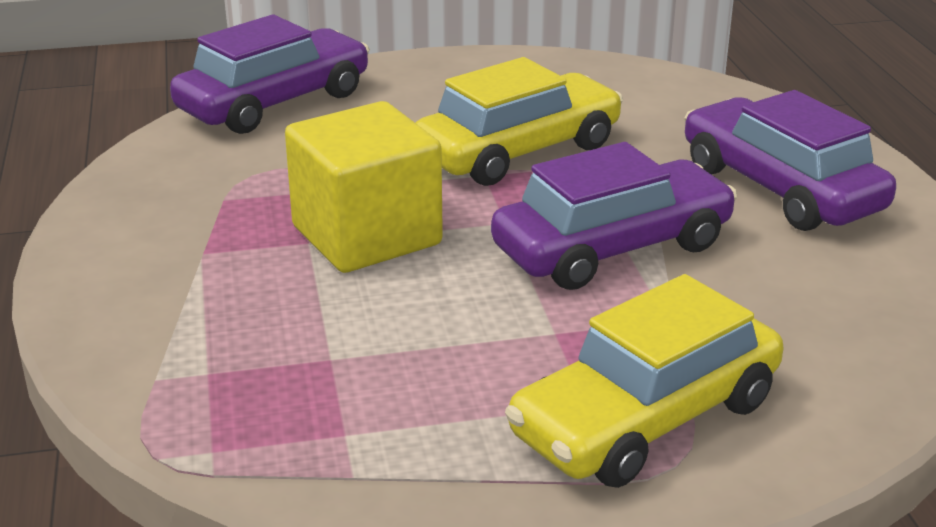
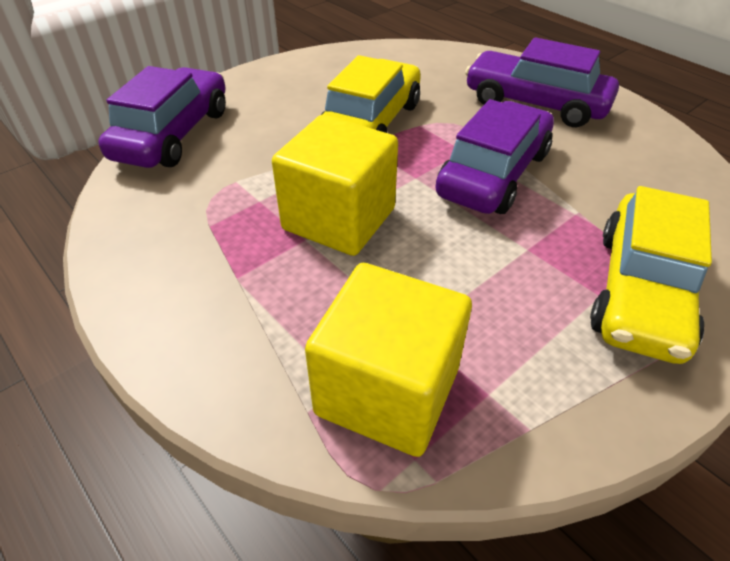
camera: 30 degrees left, 15 degrees up
(246, 393) = (387, 391): none -> yellow cube

